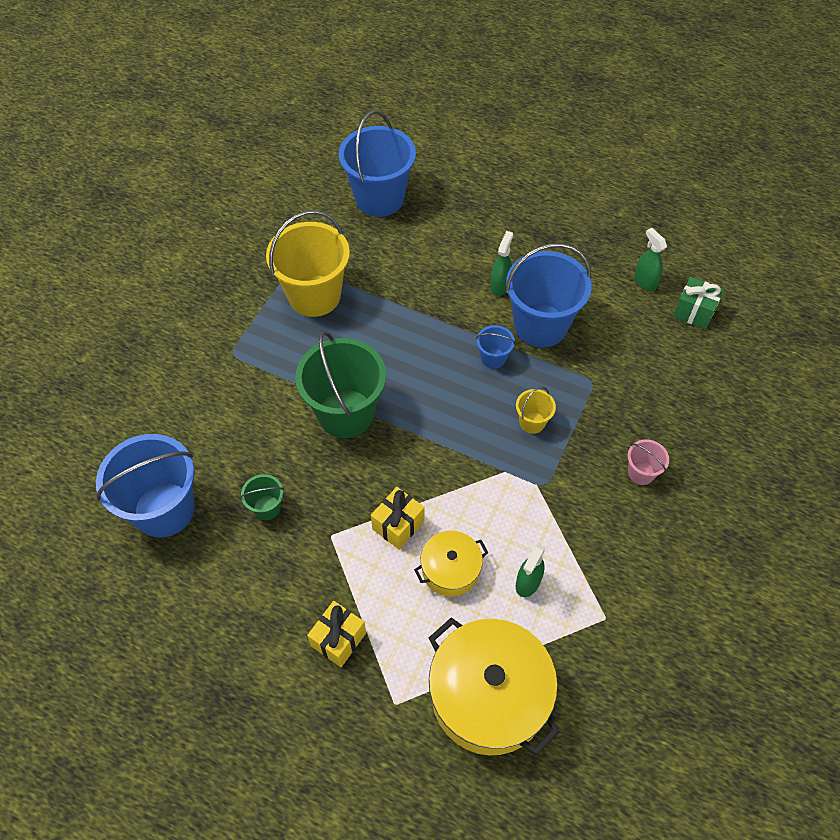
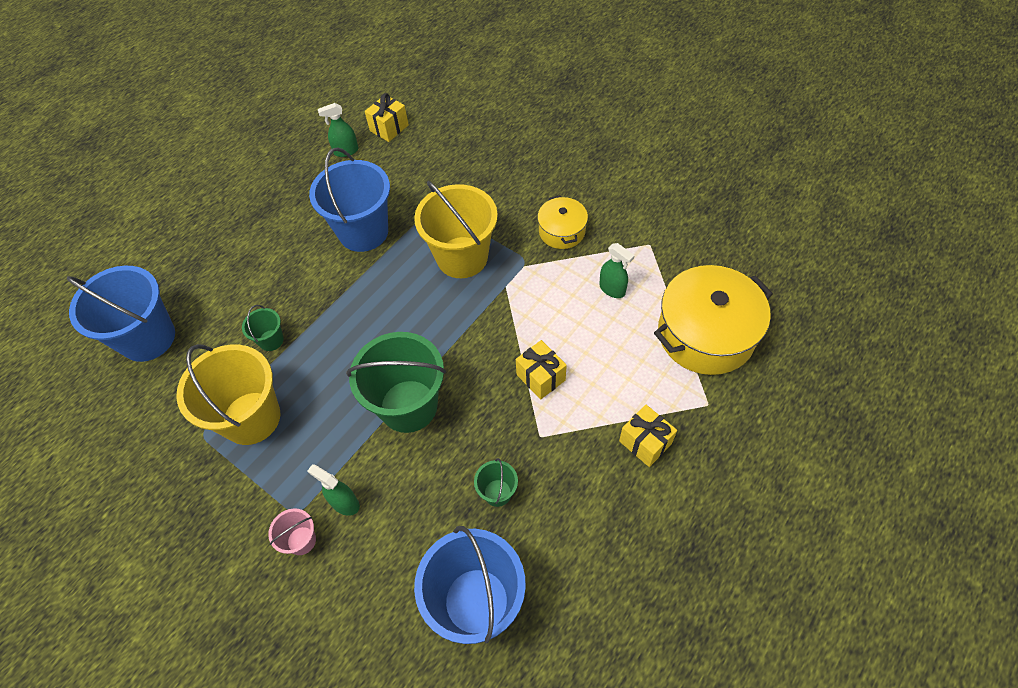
camera: 75 degrees left, 0 degrees up
(395, 286) = (271, 340): none -> green bucket
(450, 569) = (591, 343): yellow pot -> yellow pot (562, 231)
(493, 358) = (386, 273): blue bucket -> none
(500, 286) = (307, 254): green spray bottle -> green spray bottle (344, 503)
(532, 422) = (462, 257): yellow bucket -> yellow bucket, size x2.20
(641, 473) = (529, 195): pink bucket -> pink bucket (301, 540)
(694, 312) = (389, 128): green gift -> yellow gift

